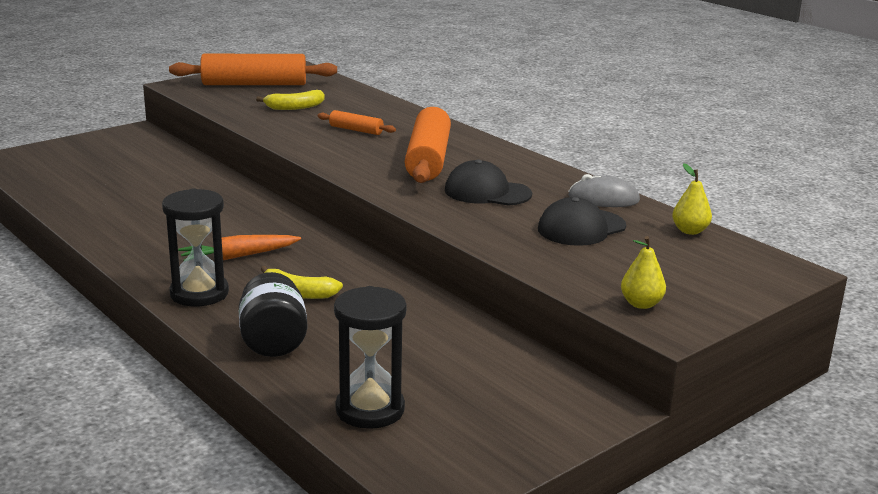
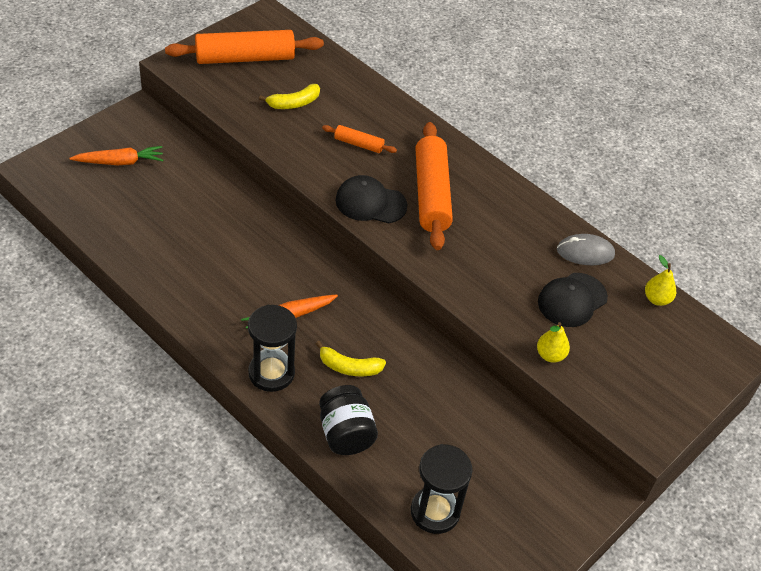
camera: 10 degrees left, 25 degrees up
(99, 157) = (120, 162): none -> orange carrot
(487, 192) = (489, 247): black cap -> black cap (370, 203)
(641, 304) = (627, 407): yellow pear -> yellow pear (550, 355)

